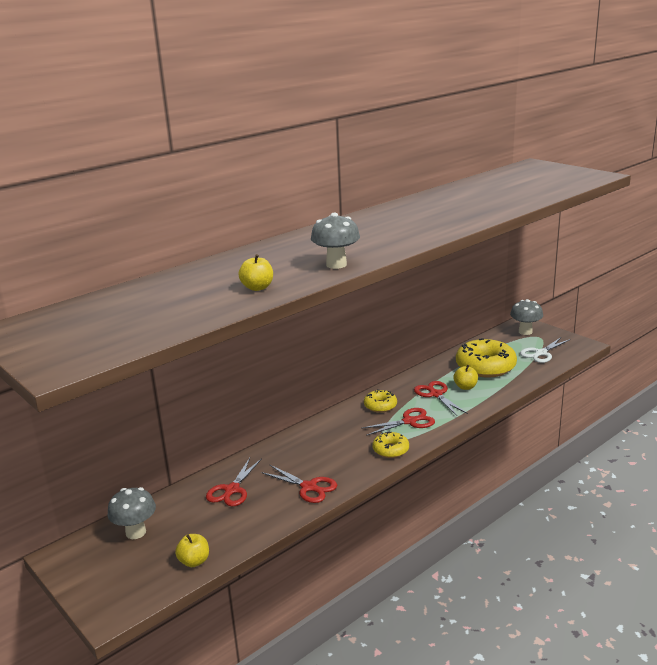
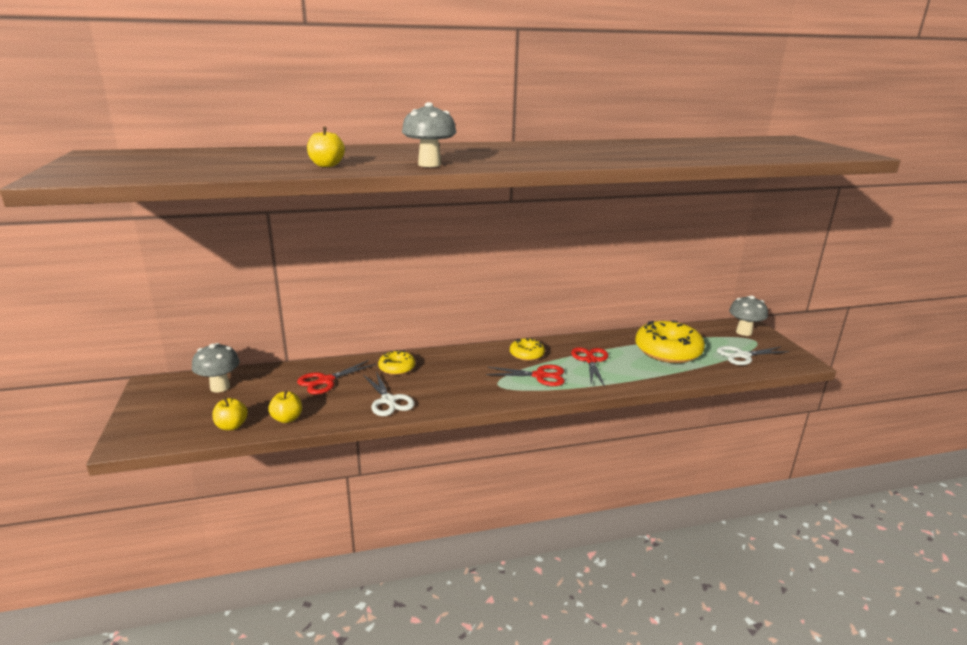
camera: 25 degrees right, 0 degrees up
(309, 487) = (388, 401): red scissors -> white scissors
(390, 450) = (495, 394): yellow donut -> yellow donut (397, 368)
(465, 387) = (628, 363): yellow apple -> yellow apple (287, 418)

